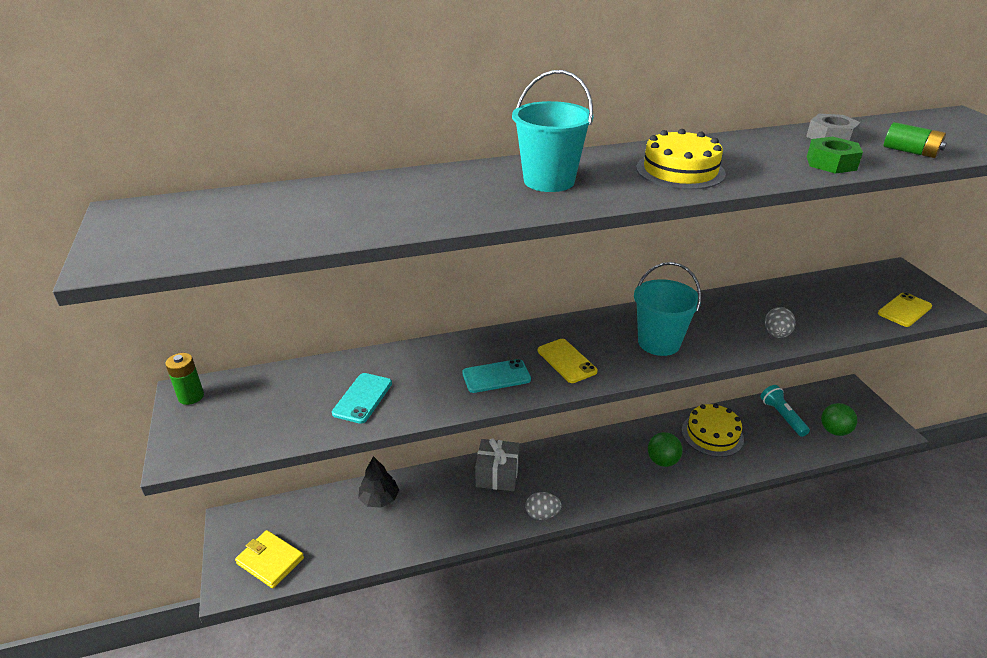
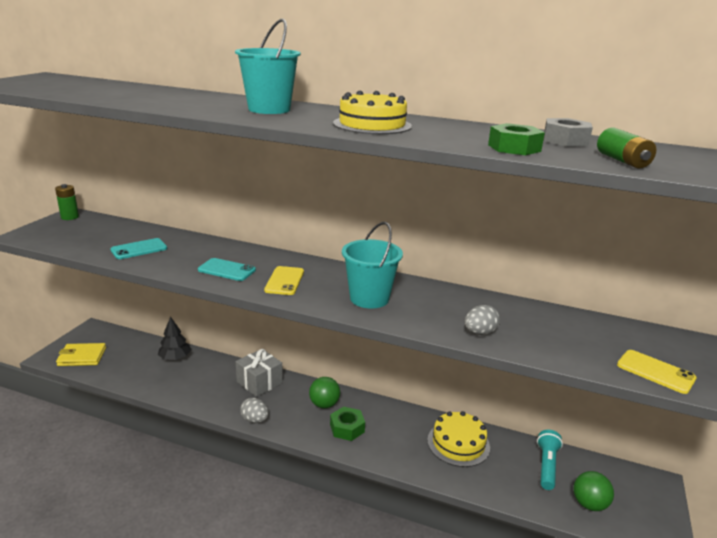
camera: 35 degrees right, 10 degrees down
(270, 561) = (82, 357): yellow wallet -> yellow wallet turned 75 degrees counterclockwise
(623, 473) = (347, 428): none -> green nut
(662, 461) = (389, 437): green ball -> green ball (324, 404)
(904, 310) = (655, 372): yellow phone -> yellow phone turned 45 degrees clockwise

